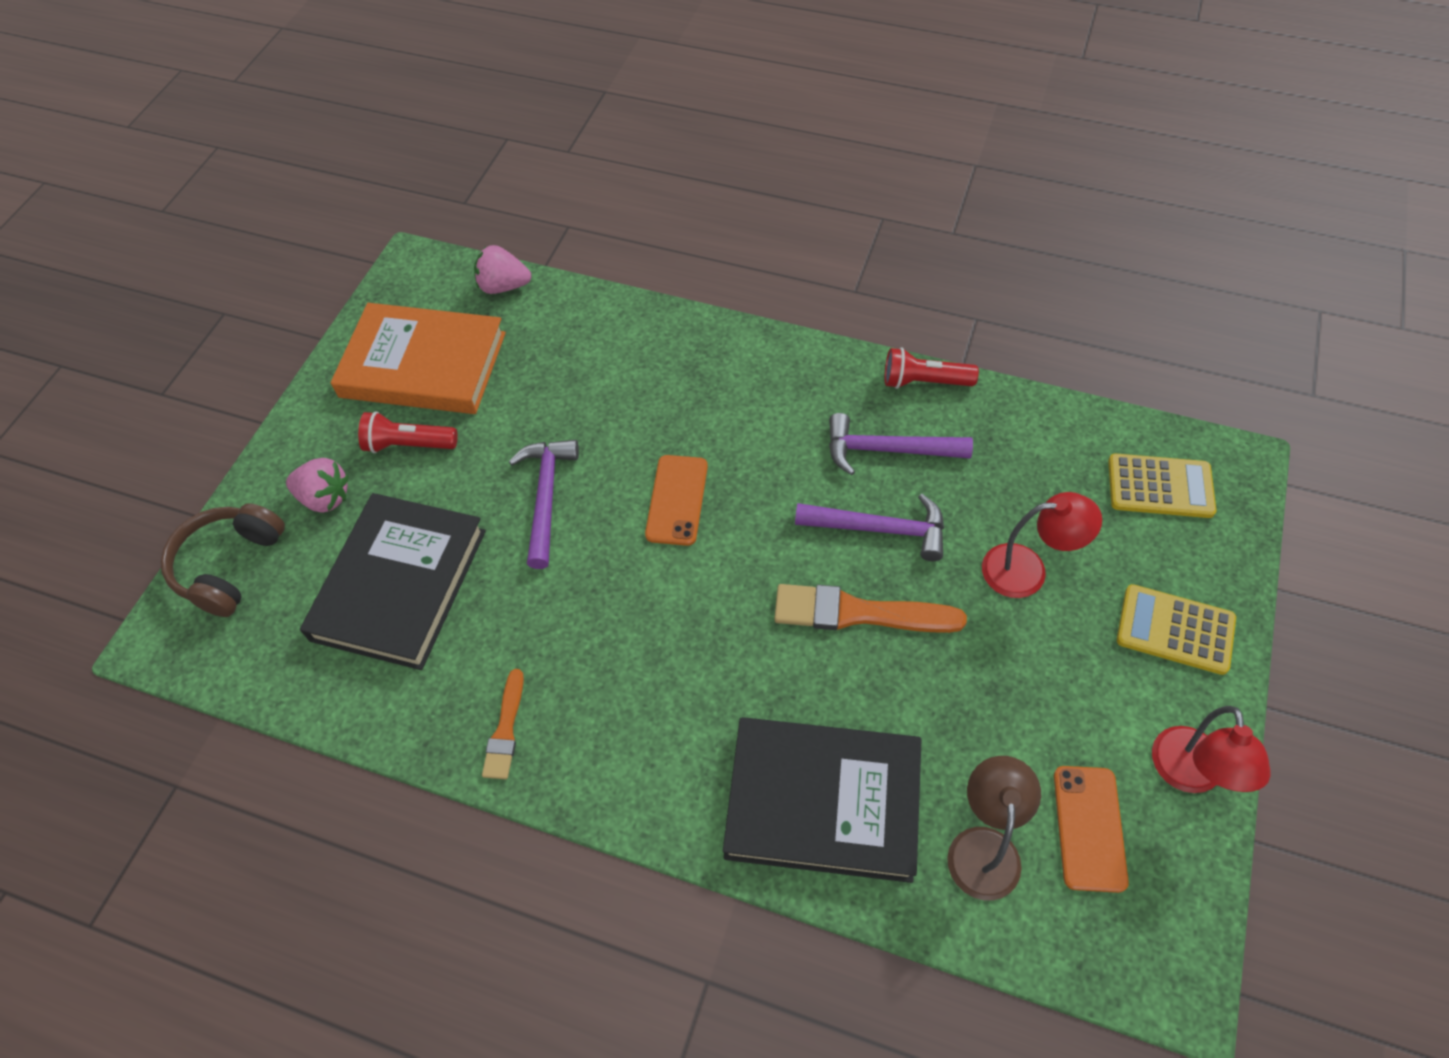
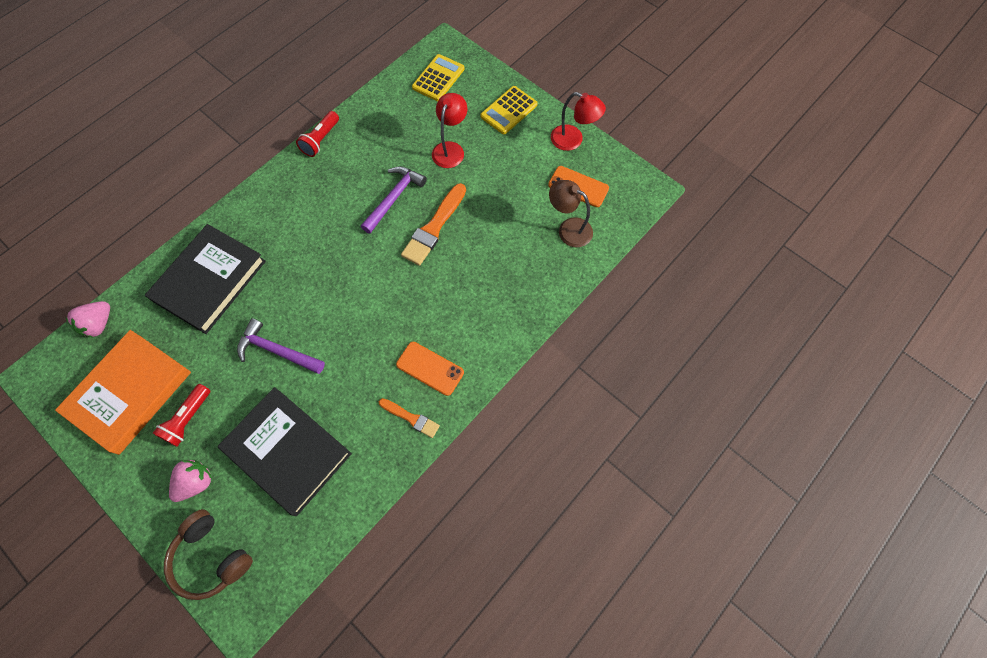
camera: 70 degrees left, 10 degrees up
(677, 500) = (321, 283): orange phone -> orange phone (430, 368)
(823, 801) = (519, 283): black book -> black book (209, 281)
(887, 450) = (351, 174): purple hammer -> none

